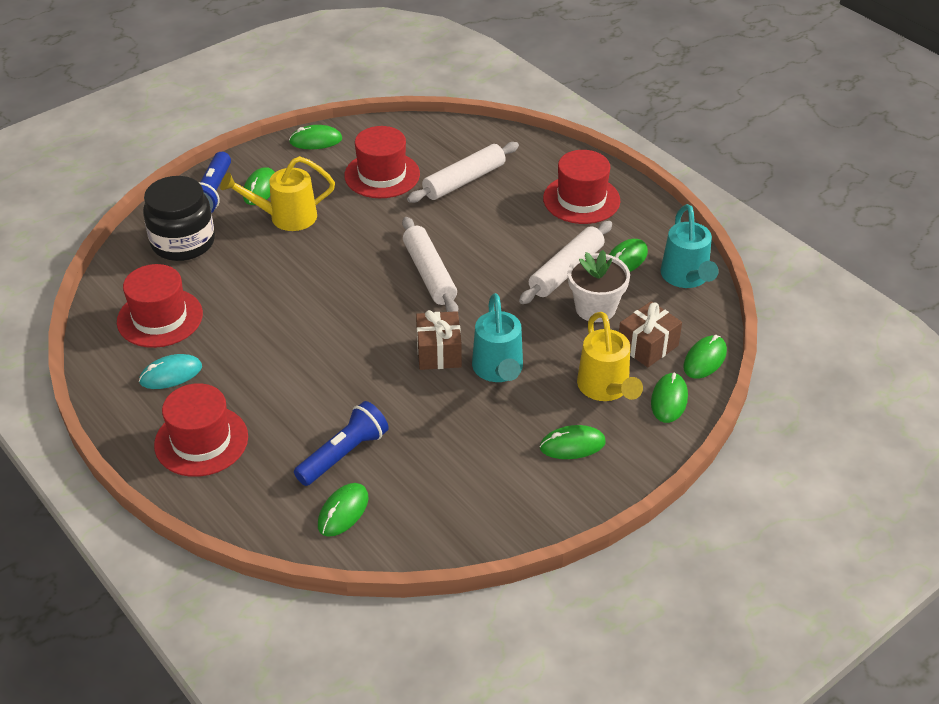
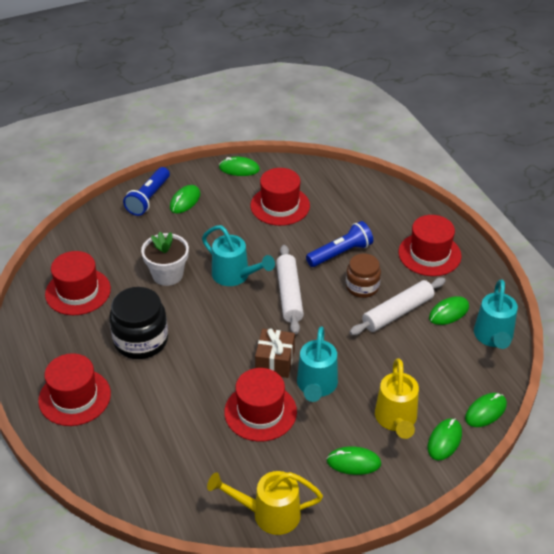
camera: 15 degrees right, 0 degrees up
(171, 374) = (70, 339): turquoise mouse -> none
(183, 242) = (114, 234): black jar -> black jar (141, 340)
(286, 217) = (196, 227): yellow watering can -> yellow watering can (269, 514)
(343, 512) = (159, 478): green mouse -> none
(344, 454) = (175, 431): blue flashlight -> blue flashlight (340, 253)
(354, 264) = (235, 276): none -> turquoise watering can
(441, 412) = (260, 412): none -> red hat
(464, 181) = (342, 222): white rolling pin -> none
(514, 249) = (362, 287): none -> brown jar
(595, 308) = (410, 349): white flower pot -> white flower pot (167, 274)
(647, 346) = (442, 390): brown gift -> none

